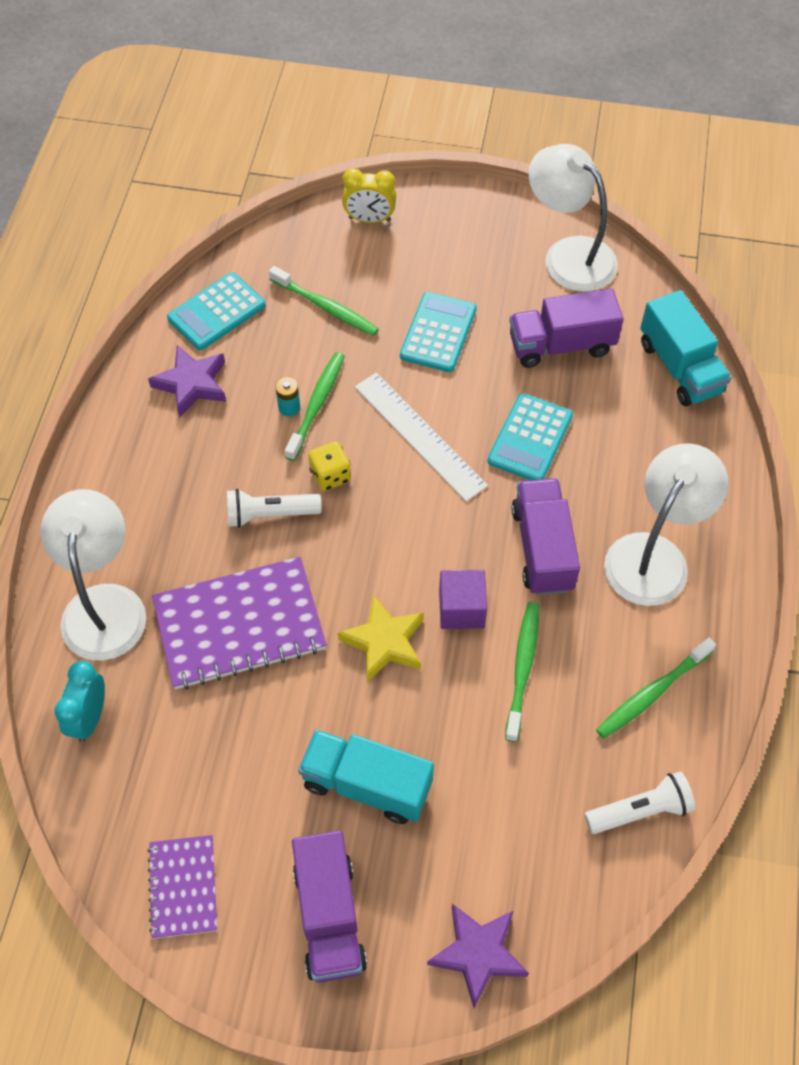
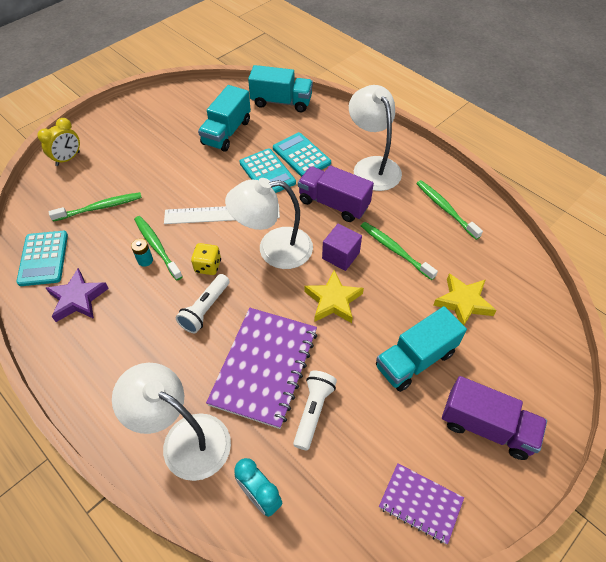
camera: 55 degrees left, 5 degrees down
(438, 333) = (169, 172): turquoise calculator -> turquoise calculator (301, 156)
(478, 954) = (548, 364): purple star -> none
(500, 799) = (463, 302): none -> yellow star
(561, 345) = (226, 132): purple truck -> turquoise truck
(568, 255) = (180, 101): white lamp -> white lamp (274, 249)
(640, 811) = (505, 249): white flashlight -> white flashlight (313, 411)
(652, 693) = (445, 209): green toothbrush -> green toothbrush turned 150 degrees clockwise

